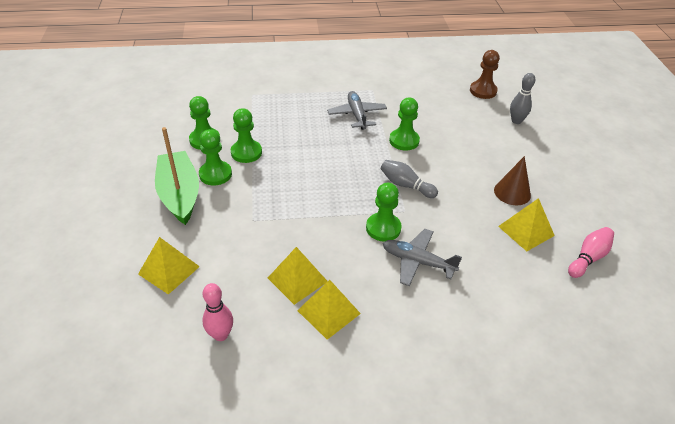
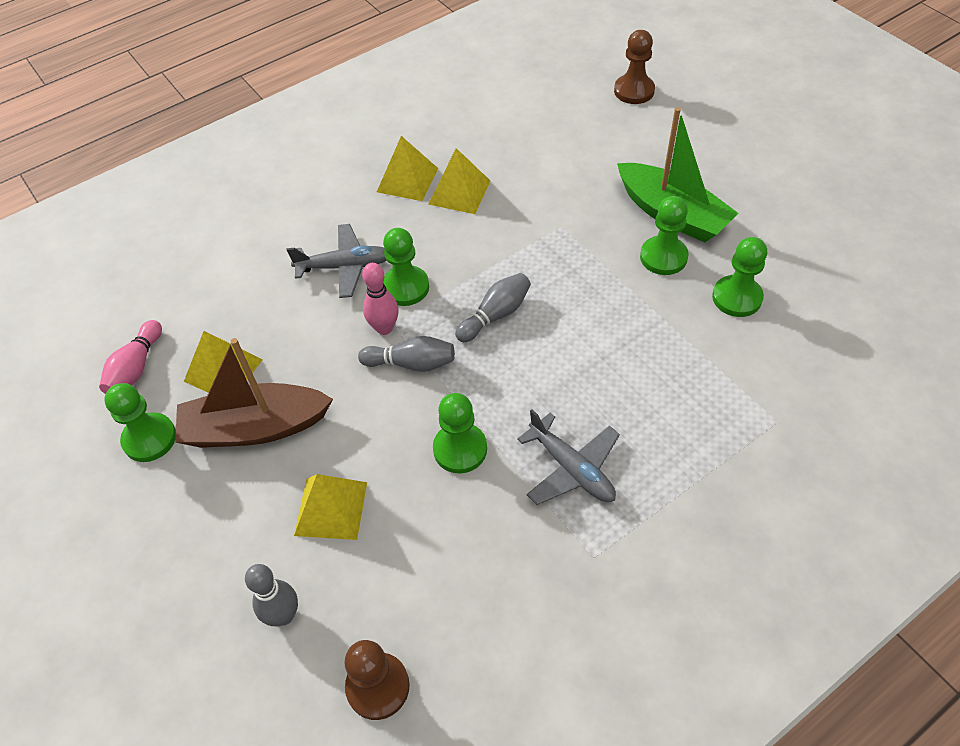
camera: 155 degrees right, 10 degrees up
(78, 301) = (634, 91): none -> brown pawn
(169, 270) = (589, 144): yellow pyramid -> yellow pyramid (331, 508)
(221, 335) = (488, 123): pink bowling pin -> pink bowling pin (384, 328)
(246, 152) = (662, 307): green pawn -> green pawn (149, 439)
(339, 188) = (495, 315): none -> grey bowling pin
(512, 192) = (255, 427): brown cone -> brown boat

